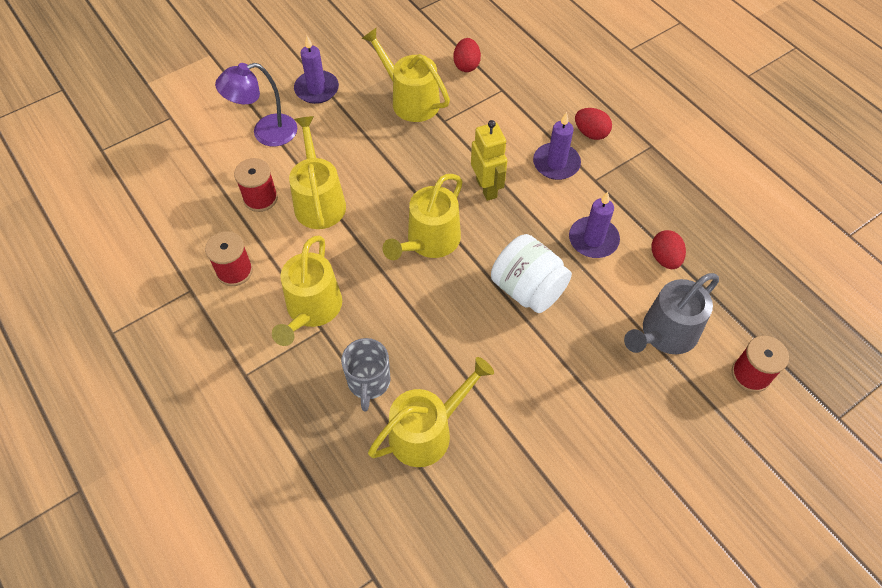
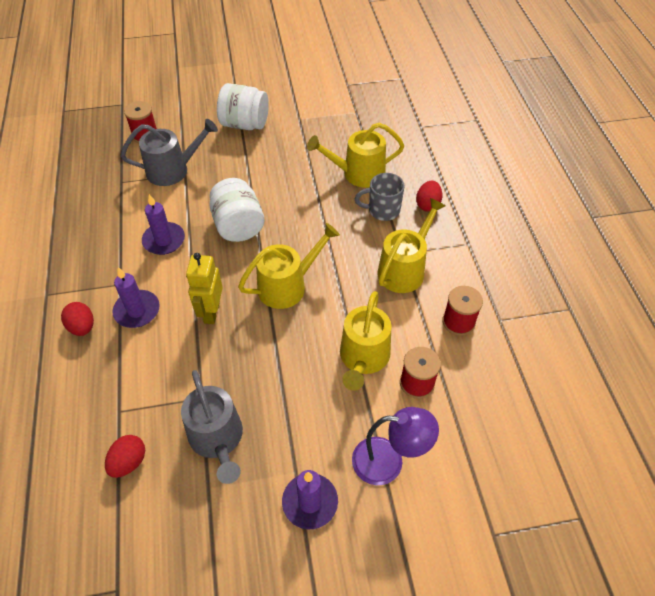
camera: 155 degrees left, 5 degrees down
(369, 382) = (382, 210): grey mug -> grey mug turned 120 degrees counterclockwise
(411, 100) = (217, 439): yellow watering can -> grey watering can
(638, 457) = (245, 124): none -> white jar
(664, 258) = (127, 210): red egg -> red egg (427, 205)

